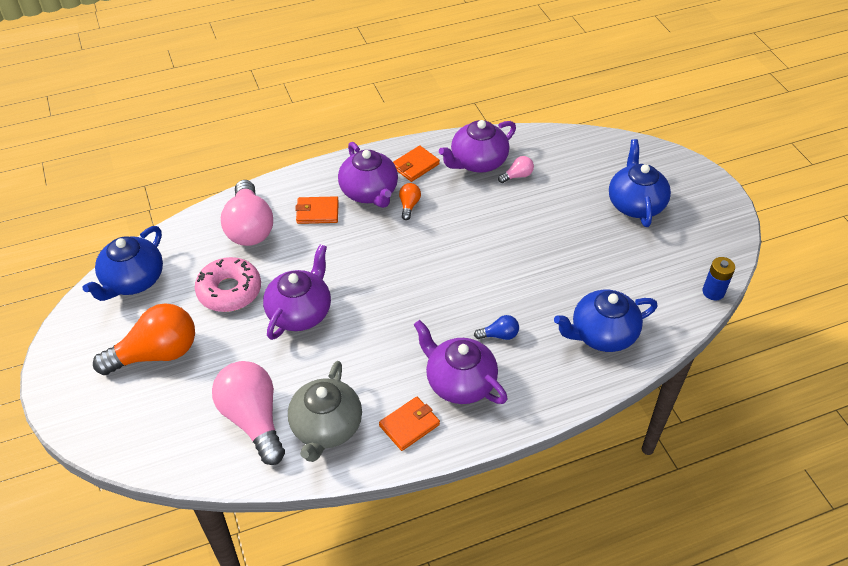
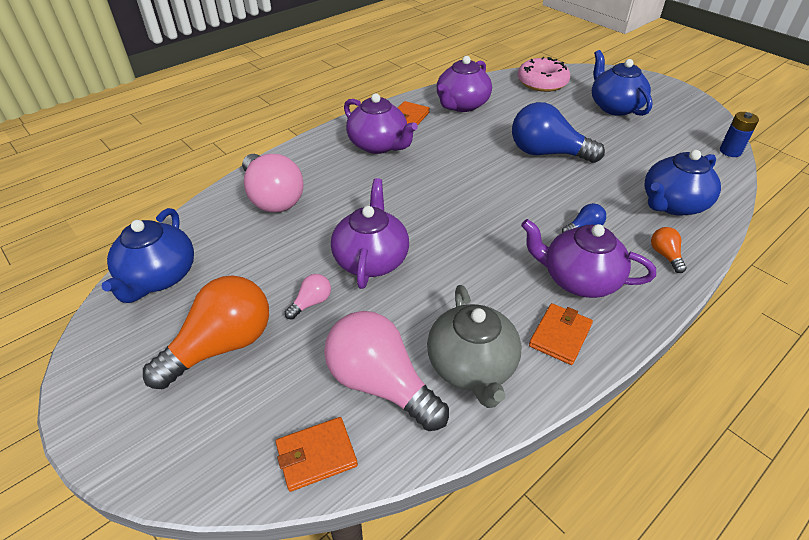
camera: 20 degrees left, 5 degrees down
(229, 291) = (280, 259): pink donut -> pink donut (542, 82)
(317, 212) = (337, 170): orange wallet -> orange wallet (316, 455)
(409, 205) = (423, 147): orange light bulb -> orange light bulb (665, 255)
(517, 176) = (503, 107): pink light bulb -> pink light bulb (311, 303)
(523, 244) = (547, 153): none -> blue light bulb

